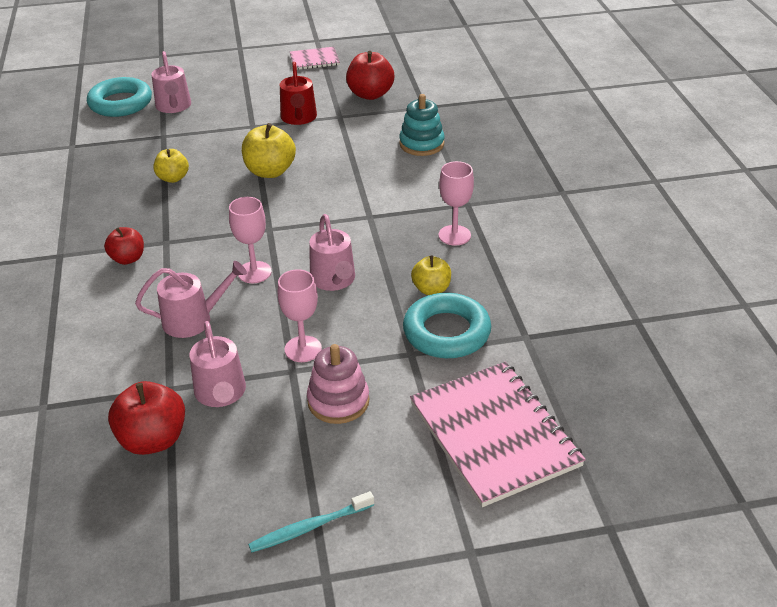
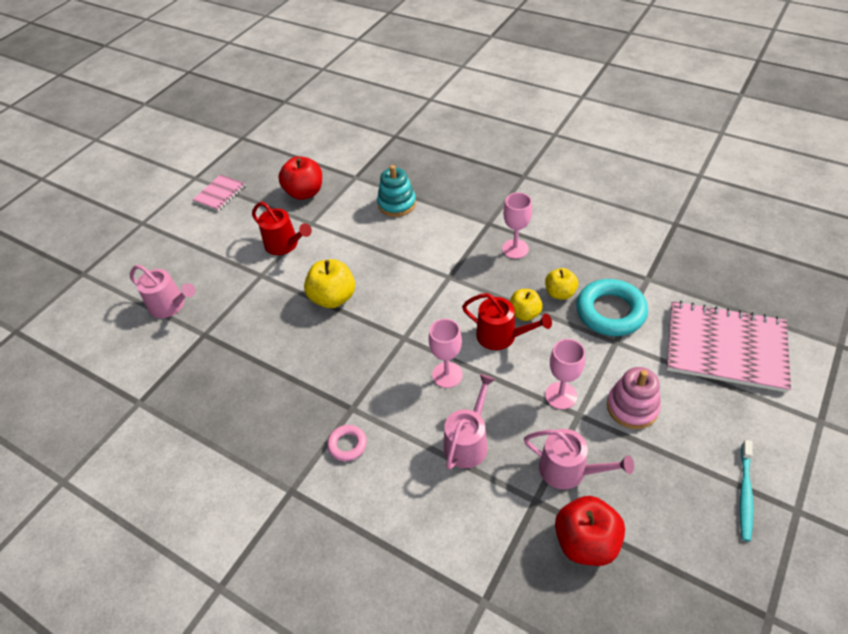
camera: 45 degrees left, 10 degrees up
(120, 103) = (118, 336): turquoise ring -> none
(128, 259) = (347, 445): red apple -> pink ring
(173, 178) = (271, 359): yellow apple -> yellow apple (524, 313)
(334, 280) = (501, 336): pink watering can -> red watering can

